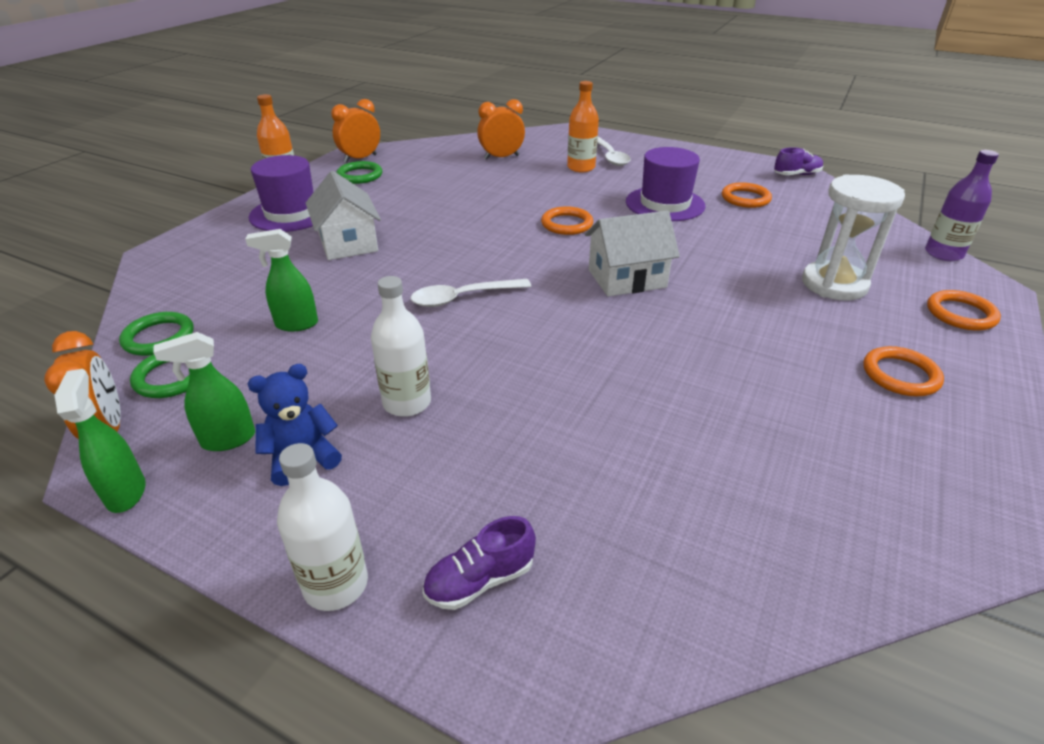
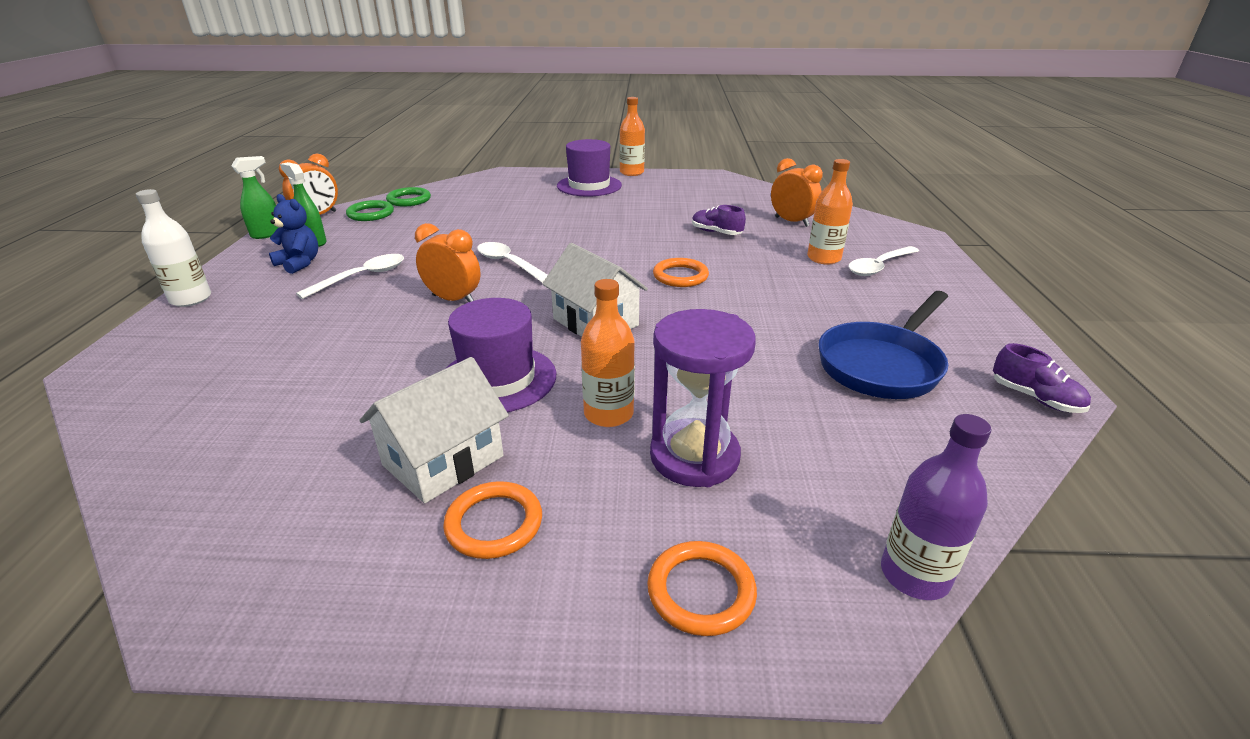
camera: 65 degrees right, 5 degrees down
(296, 324) = (441, 225): green spray bottle -> none
(348, 243) = (562, 211): white house -> white house (443, 460)
(360, 158) = (709, 179): orange clock -> orange clock (453, 299)
(360, 175) = (677, 187): green ring -> none
(407, 402) = (362, 277): white bottle -> white spoon
(480, 580) = (186, 338): purple shoe -> purple shoe (716, 232)
(665, 204) = (792, 315): purple hat -> purple hat (498, 379)
(745, 198) = (882, 365): orange ring -> blue pan
(774, 303) = (608, 414): none -> orange bottle
(834, 284) = (694, 457): white hourglass -> purple hourglass

